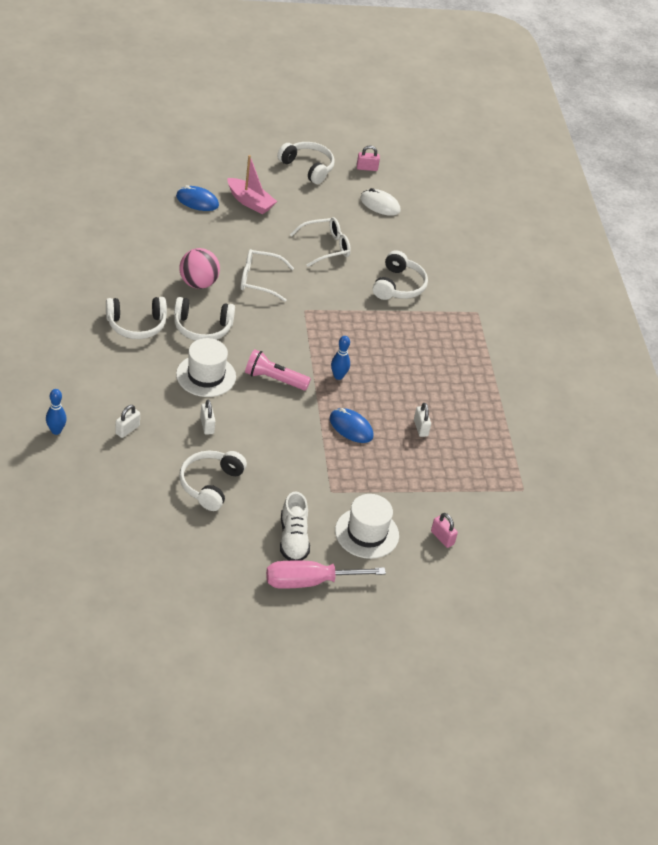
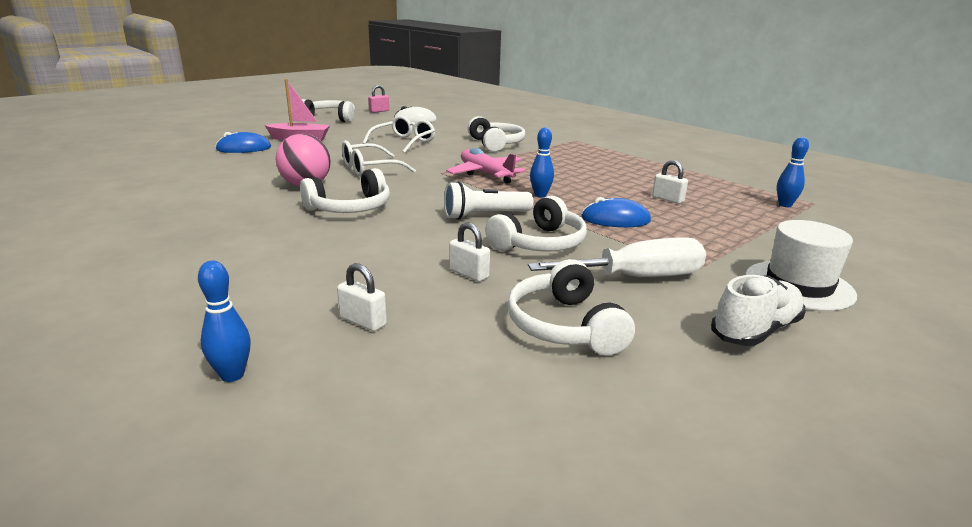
camera: 30 degrees left, 20 degrees down
(127, 430) = (363, 321): white padlock -> white padlock turned 60 degrees counterclockwise
(136, 325) = (262, 229): white headphones -> white headphones (540, 243)
(206, 376) = (405, 237): white hat -> none
(274, 379) = (484, 216): pink flashlight -> white flashlight
(289, 478) = (637, 277): none -> white screwdriver
(293, 539) = (755, 330): white shoe -> white shoe turned 90 degrees counterclockwise
(309, 582) = (866, 366): pink screwdriver -> none
(334, 329) = (486, 174): none -> pink plane
(442, 538) = (853, 256): pink padlock -> none
(495, 479) = (785, 205): none -> blue bowling pin

